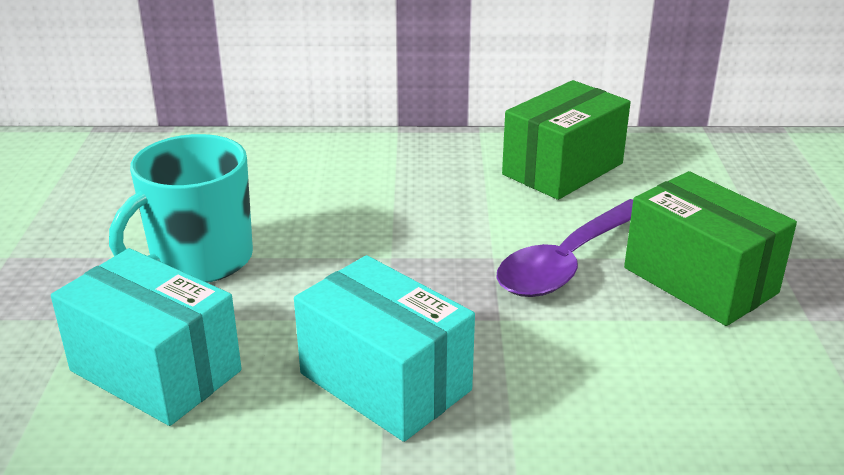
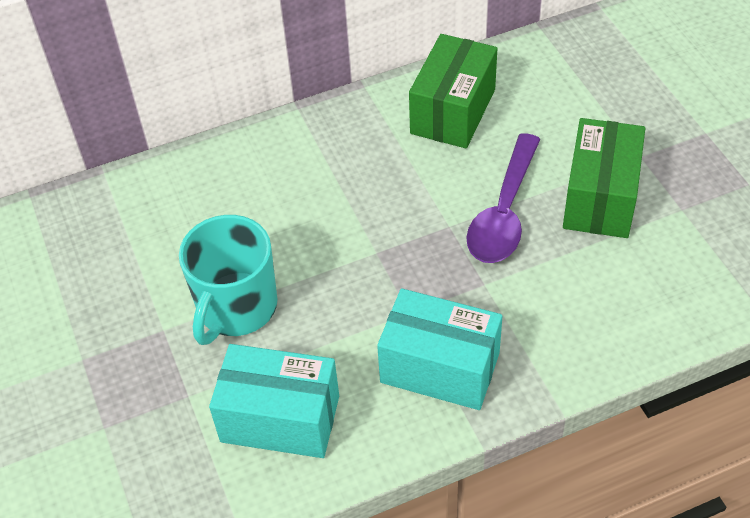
camera: 20 degrees left, 20 degrees up
(700, 280) = (600, 198): green box -> green box turned 75 degrees clockwise

